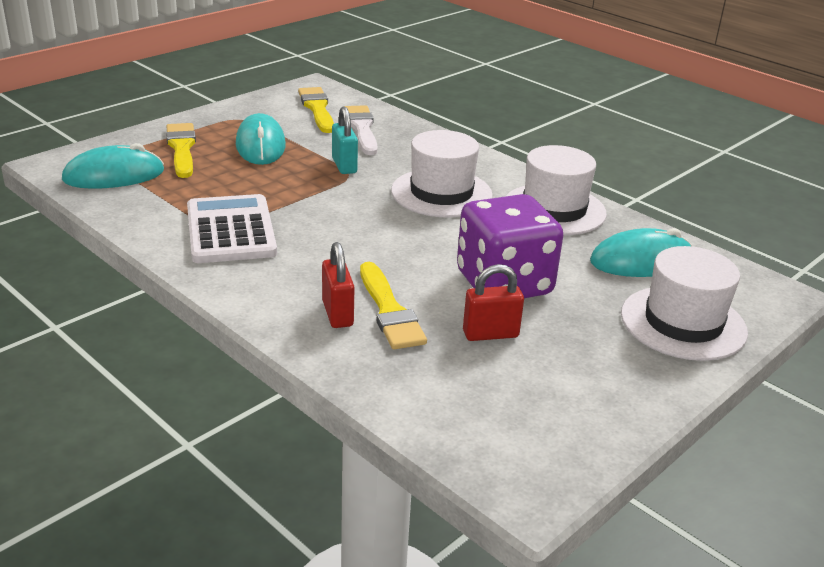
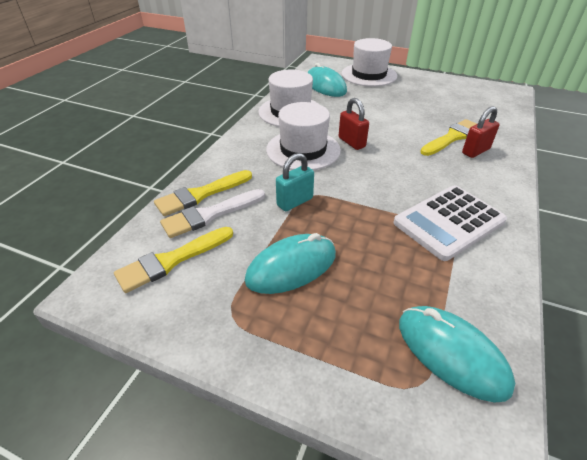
camera: 110 degrees left, 10 degrees up
(182, 148) = (344, 328): yellow brush -> yellow brush (201, 194)
(490, 334) = (433, 110): red padlock -> red padlock (351, 142)
(504, 283) = (387, 113): purple dice -> none

